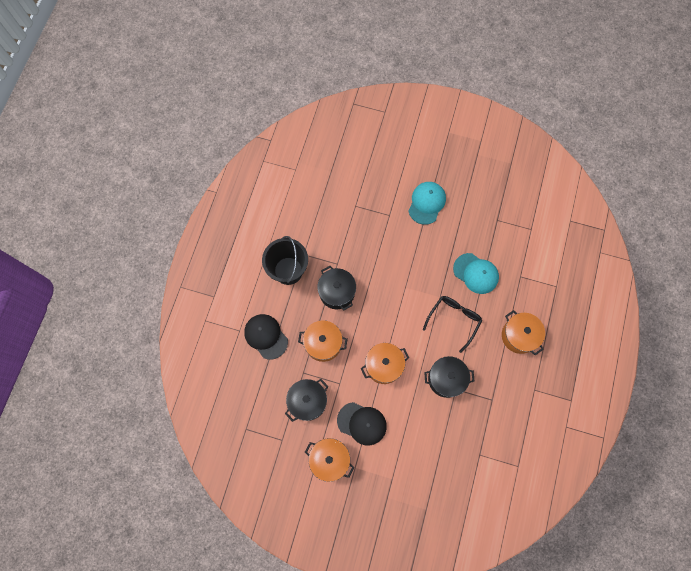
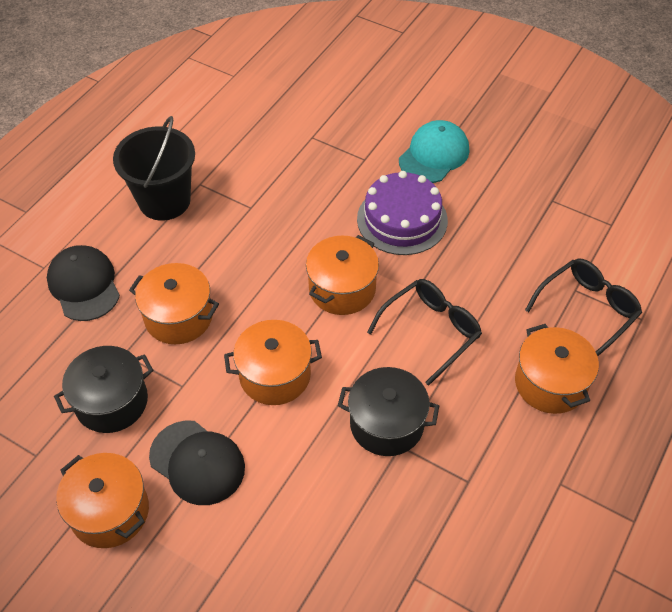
camera: 15 degrees right, 20 degrees down
(337, 292) = (234, 247): black pot -> none
(402, 305) = (342, 289): none -> orange pot
(421, 252) = (402, 219): none -> purple cake
(476, 273) = (492, 269): turquoise cap -> none
(528, 288) = (587, 310): none -> black glasses

